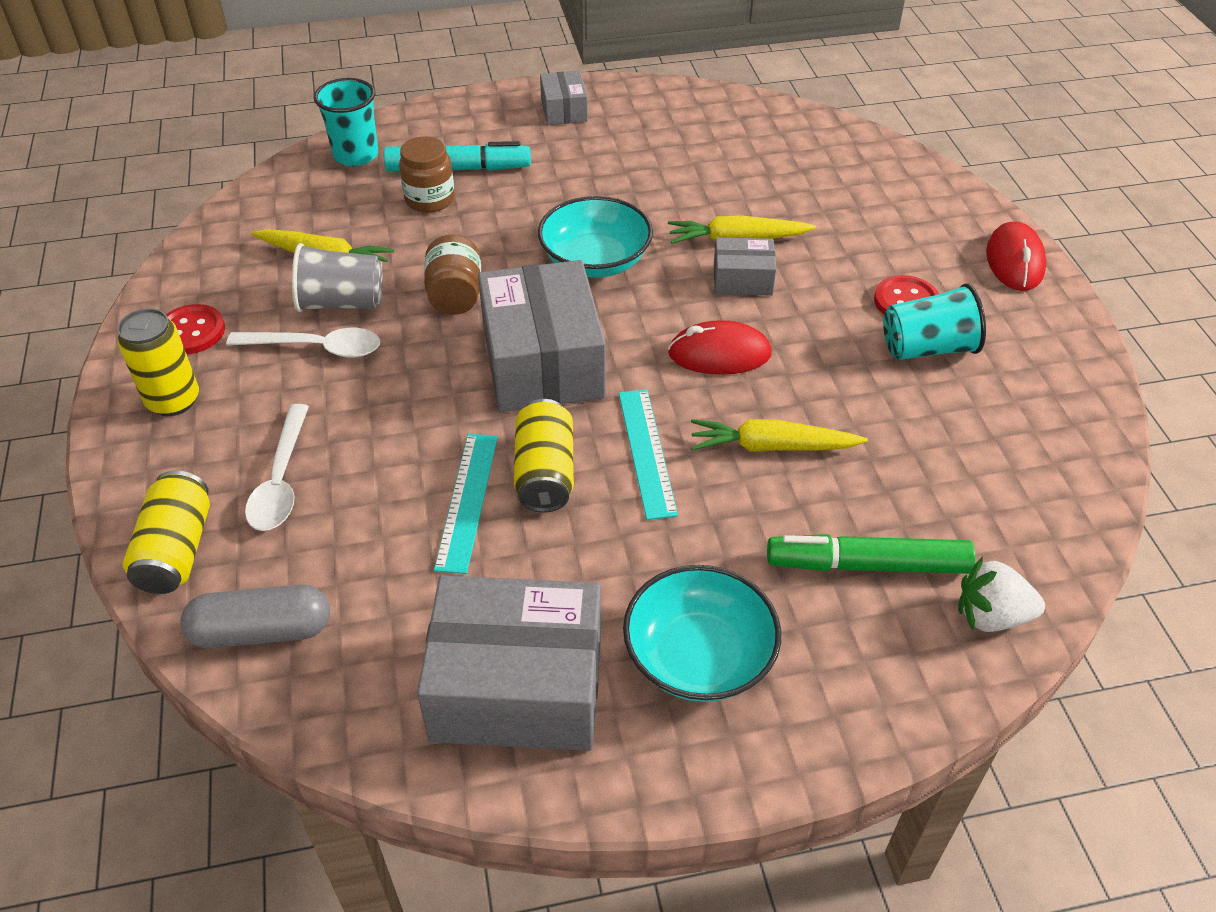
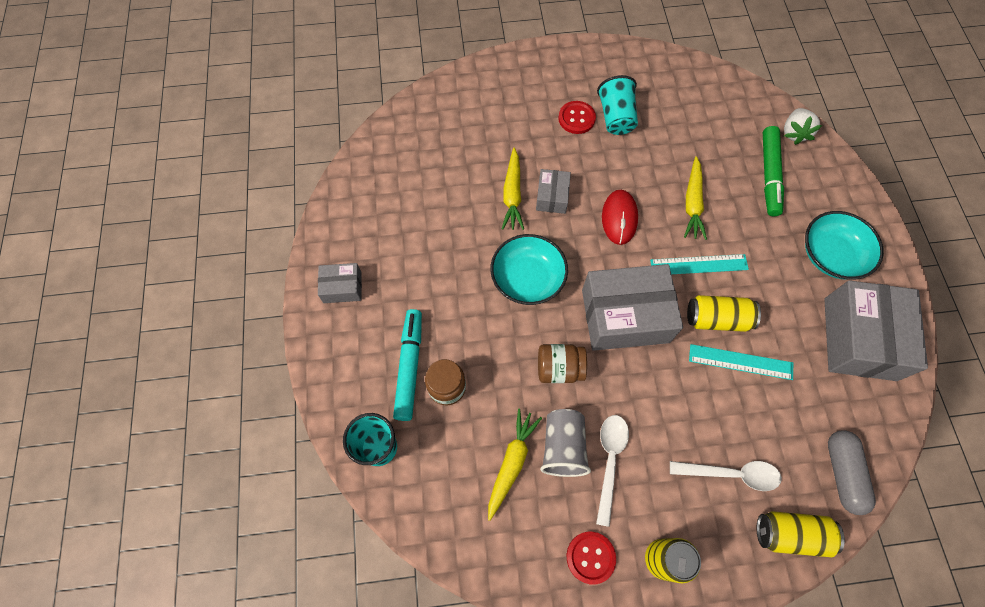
camera: 85 degrees left, 20 degrees up
(1014, 261) = (544, 60): red mouse -> none

